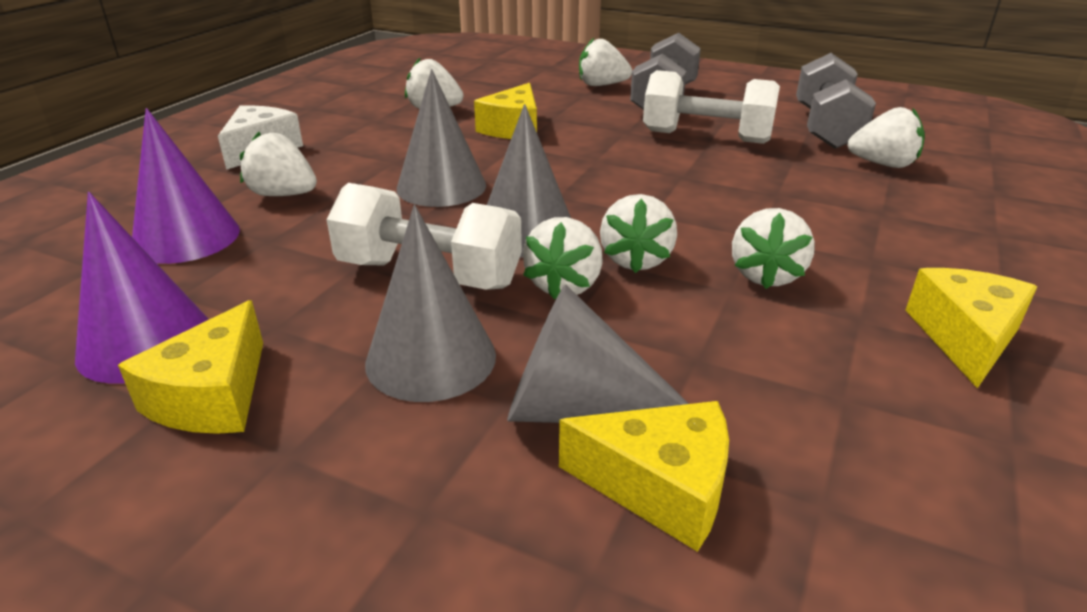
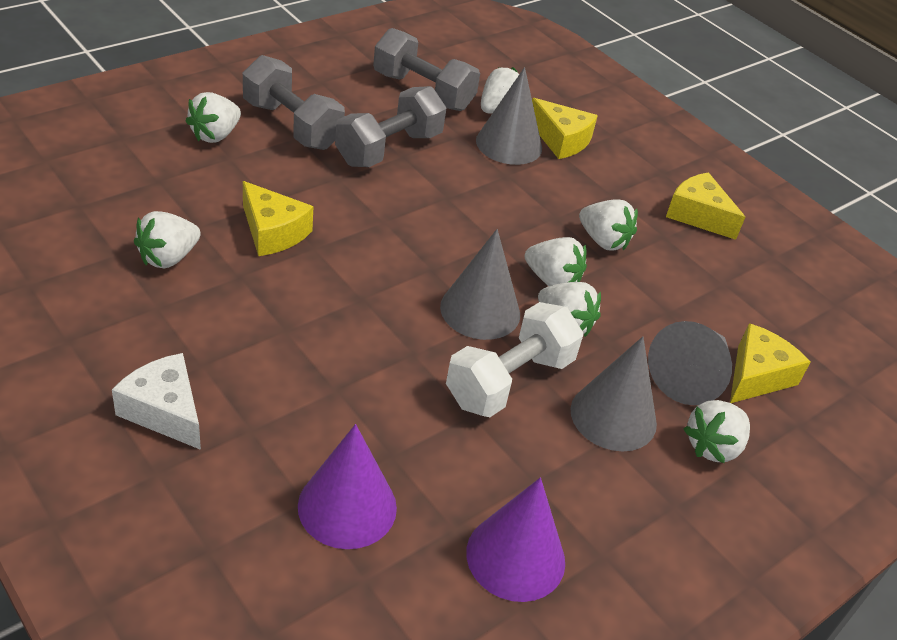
camera: 70 degrees left, 10 degrees up
(212, 396) = (602, 529): yellow cheese -> yellow cheese (561, 140)
(283, 195) = (302, 422): white strawberry -> white strawberry (712, 446)
(441, 186) = (365, 322): grey cone -> grey cone (509, 144)
(706, 137) = (389, 149): white dumbbell -> grey dumbbell

